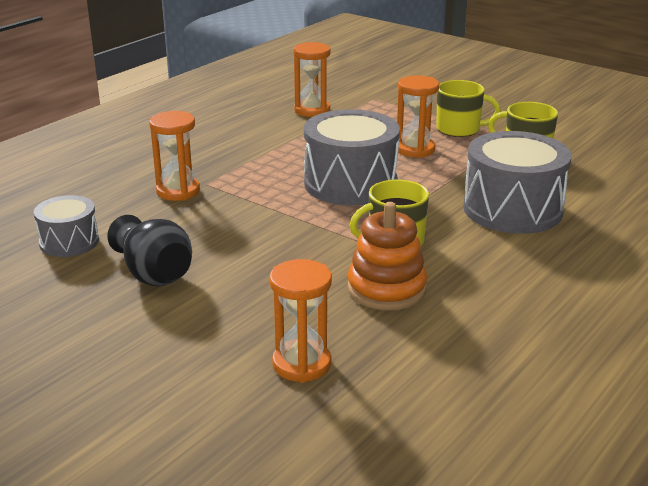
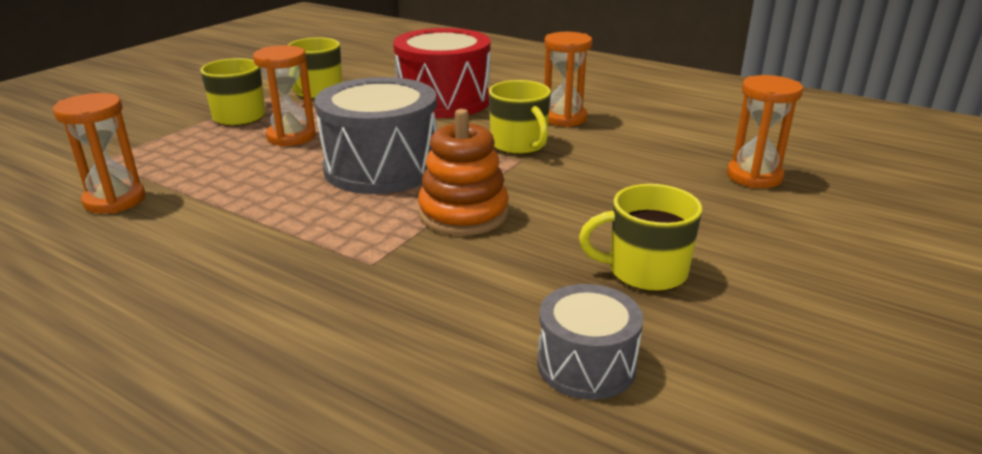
camera: 95 degrees left, 0 degrees up
(154, 274) = (645, 271): black vase -> yellow mug
(178, 191) = (398, 284): orange hourglass -> orange hourglass (564, 118)
(386, 289) = (610, 147): orange stacking toy -> orange stacking toy (463, 214)
(512, 209) = (444, 101): grey drum -> red drum

